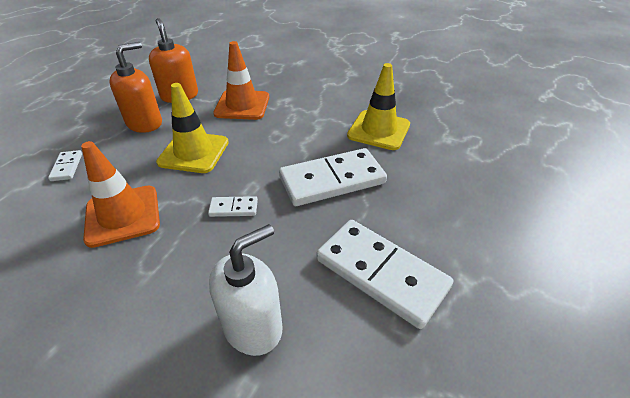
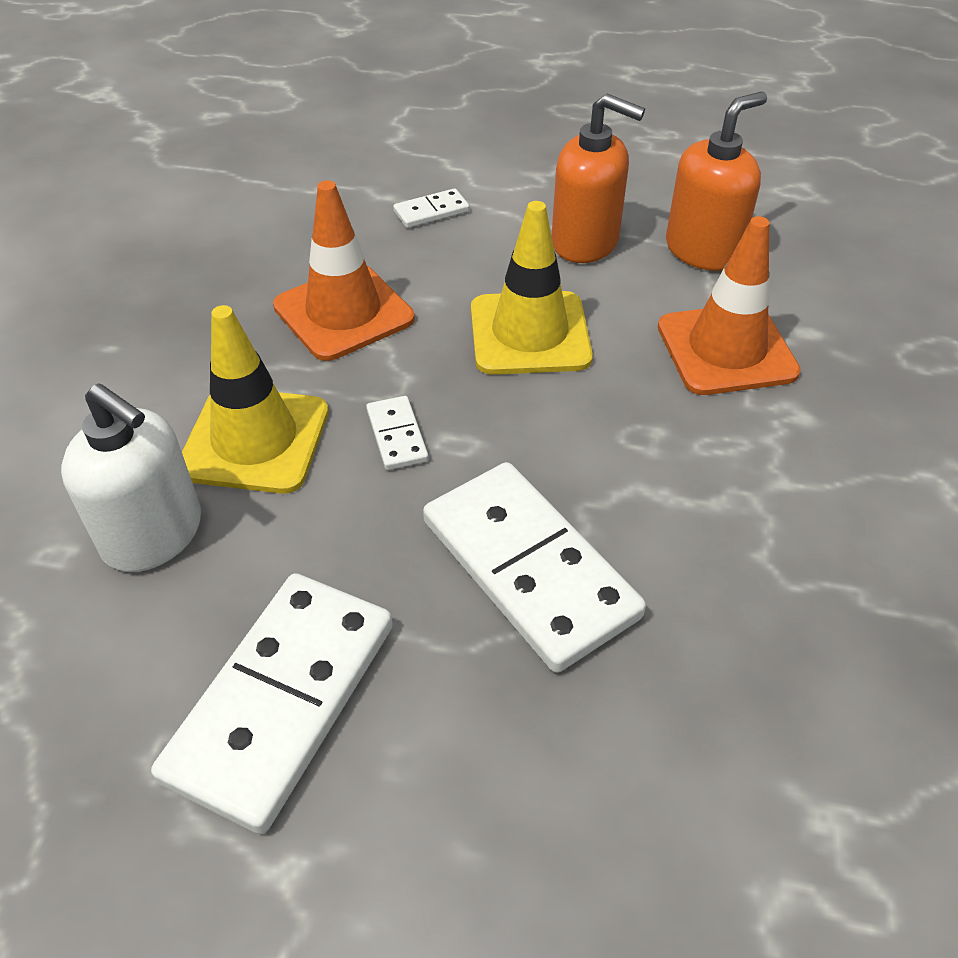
camera: 75 degrees right, 5 degrees up
(378, 130) = (773, 633): yellow traffic cone -> yellow traffic cone (255, 440)

